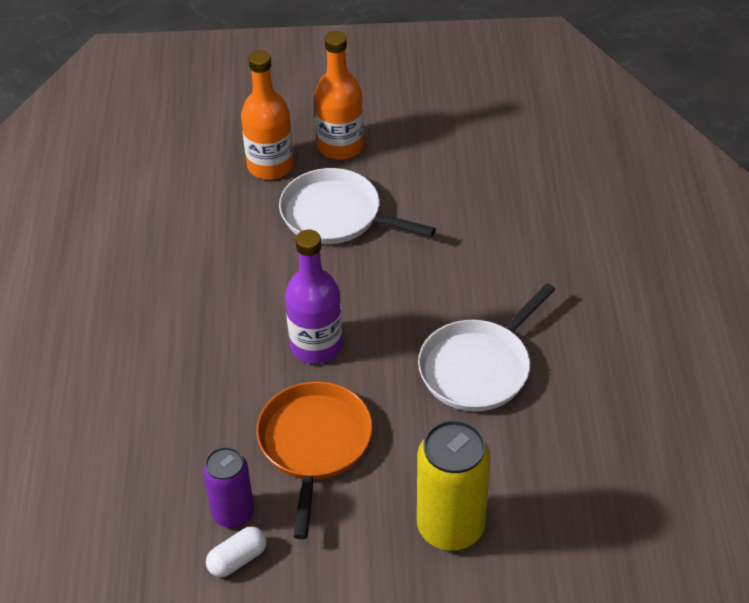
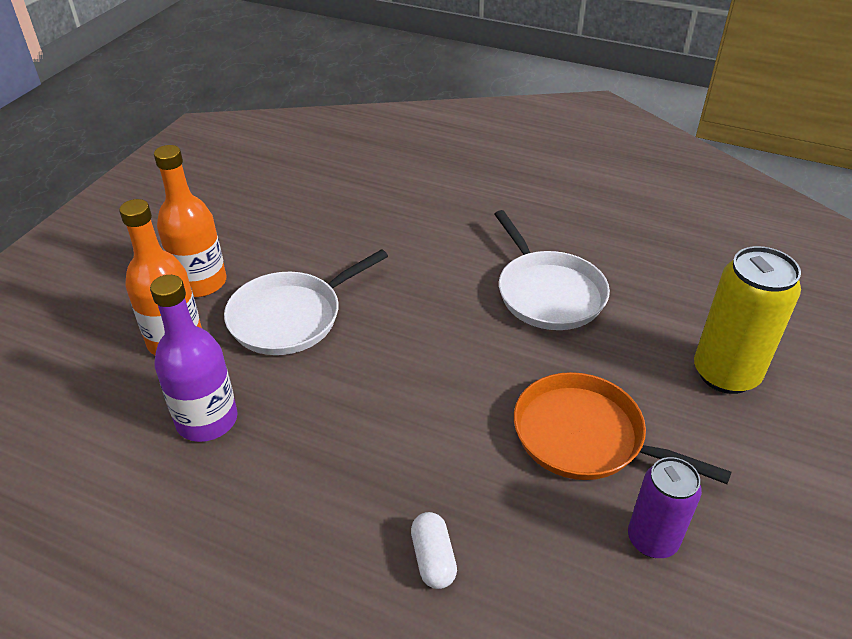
camera: 65 degrees left, 5 degrees down
(237, 559) = (719, 557): white capsule -> white capsule (433, 559)
(316, 346) = (454, 390): purple bottle -> purple bottle (207, 420)

